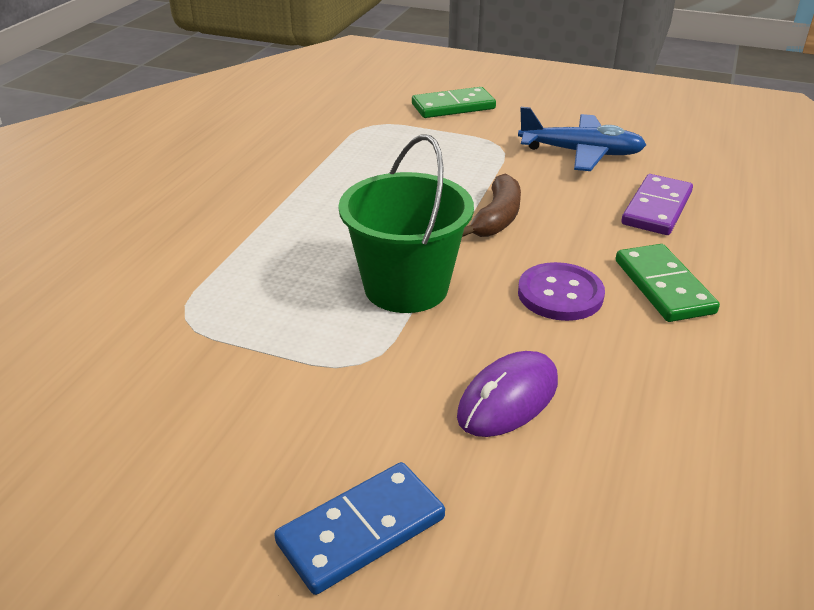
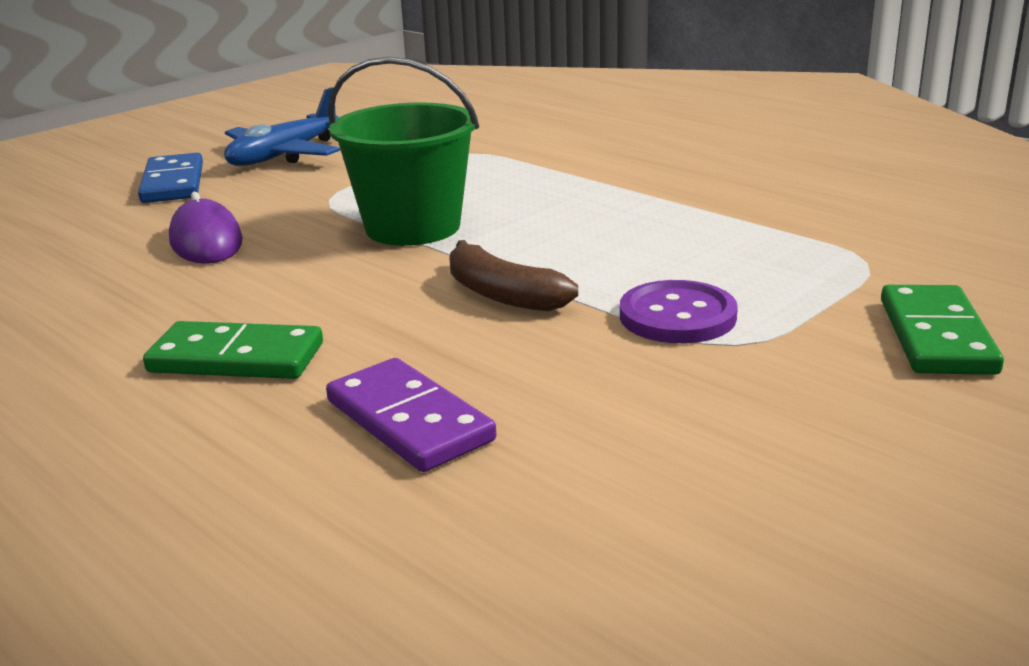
camera: 115 degrees right, 10 degrees down
(560, 294) = (305, 294): purple button -> purple button (677, 316)
(581, 153) = (660, 411): blue plane -> blue plane (284, 155)

